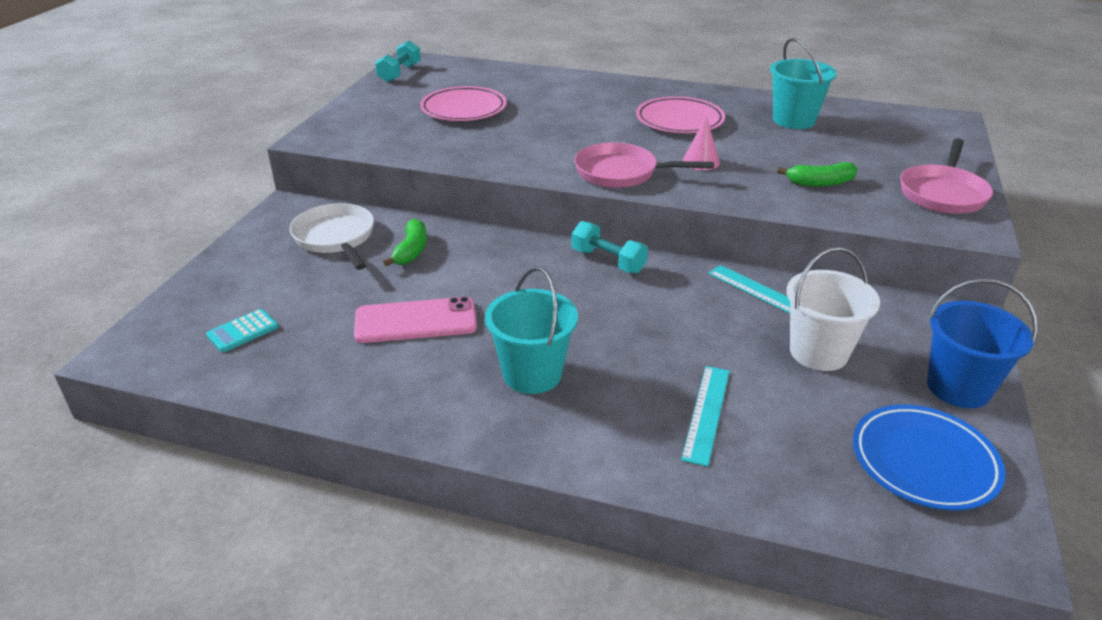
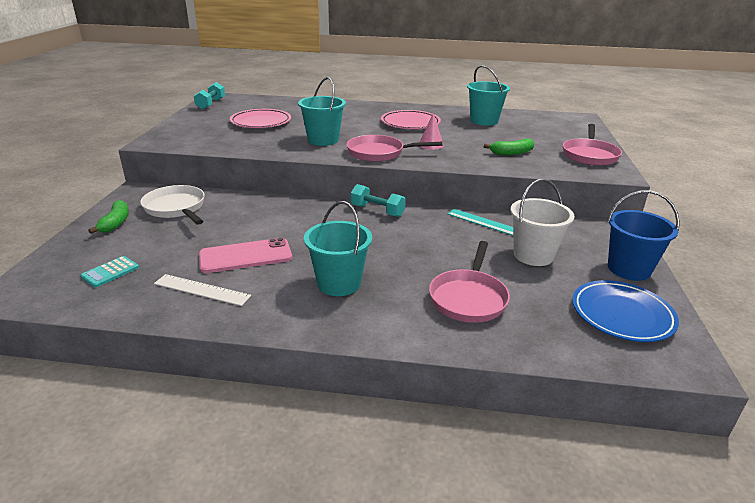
camera: 10 degrees left, 5 degrees down
(352, 368) = (202, 290): none -> white ruler
(411, 251) = (234, 213): green banana -> green banana (115, 223)
(545, 145) = (323, 140): none -> turquoise bucket
(706, 413) = (468, 298): turquoise ruler -> pink pan

